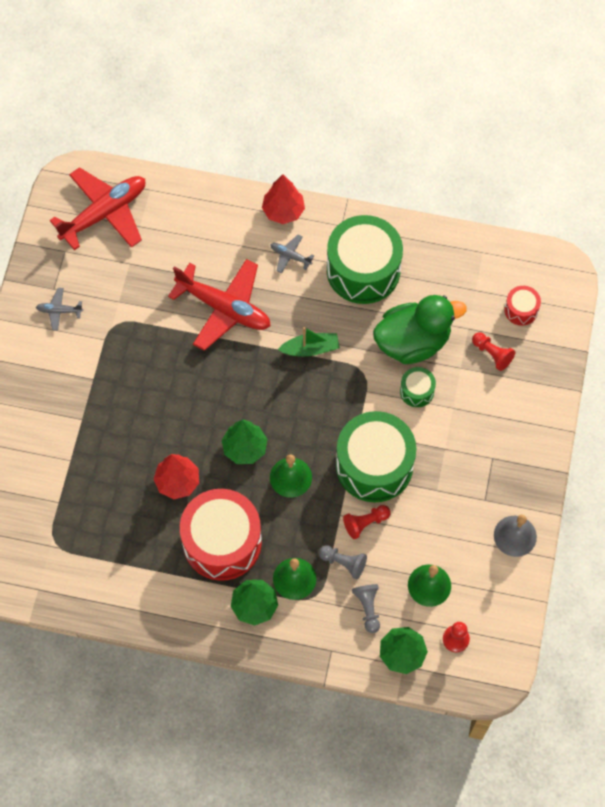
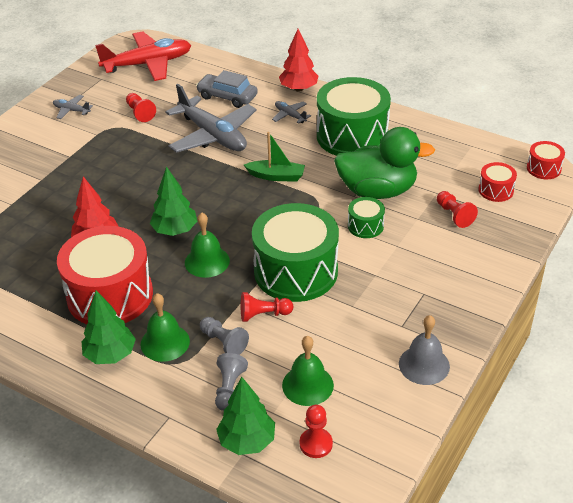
camera: 20 degrees right, 25 degrees down
(134, 294) = (140, 113): none -> red pawn
(214, 244) = (227, 97): none -> grey car
(224, 308) = (213, 135): red plane -> grey plane
(557, 267) = (543, 168): none -> red drum

